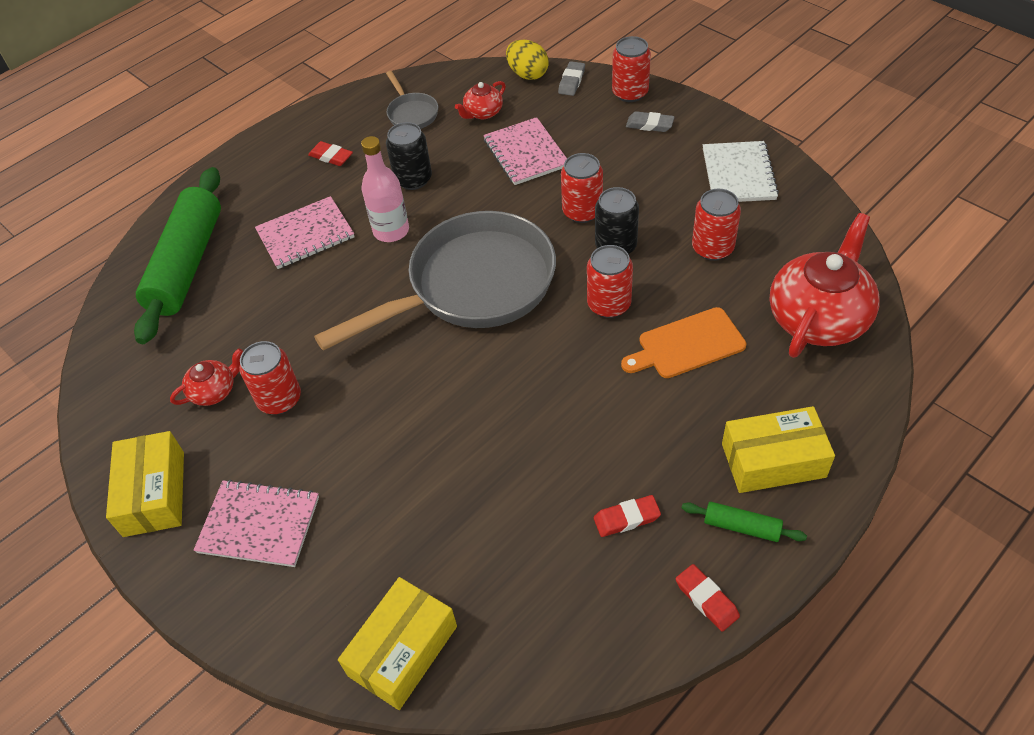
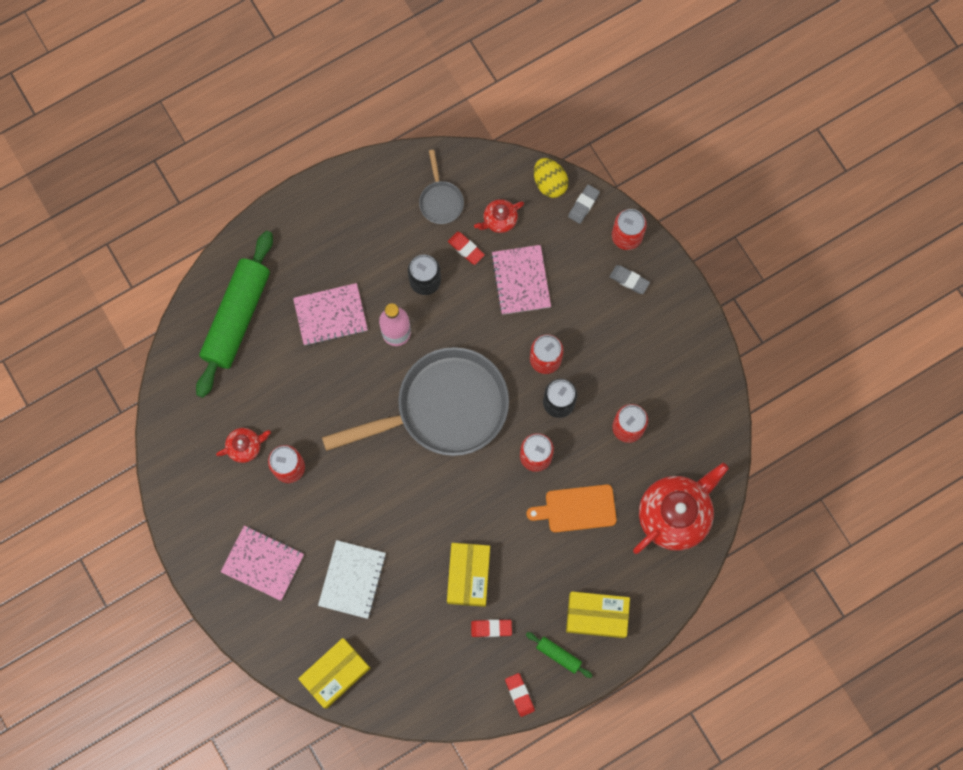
camera: 10 degrees right, 25 degrees up
(154, 493) = (198, 519): yellow box -> yellow box (468, 576)
(331, 156) = (365, 232): red eraser -> red eraser (466, 249)
(738, 174) = (677, 359): white notebook -> white notebook (352, 579)

